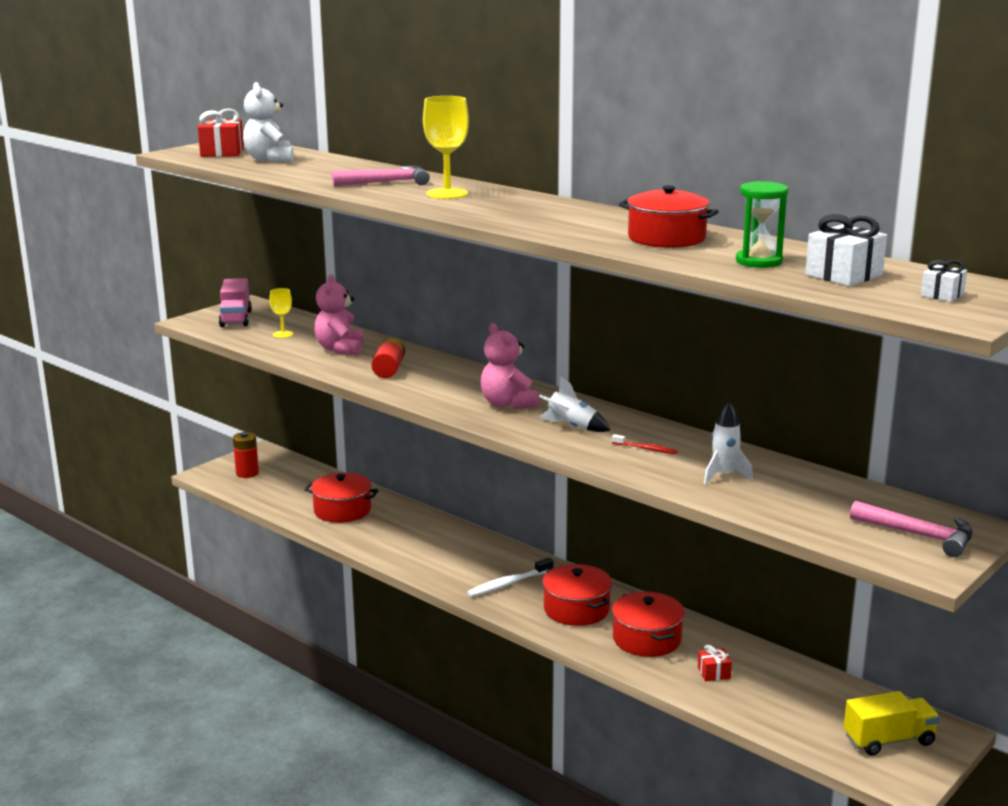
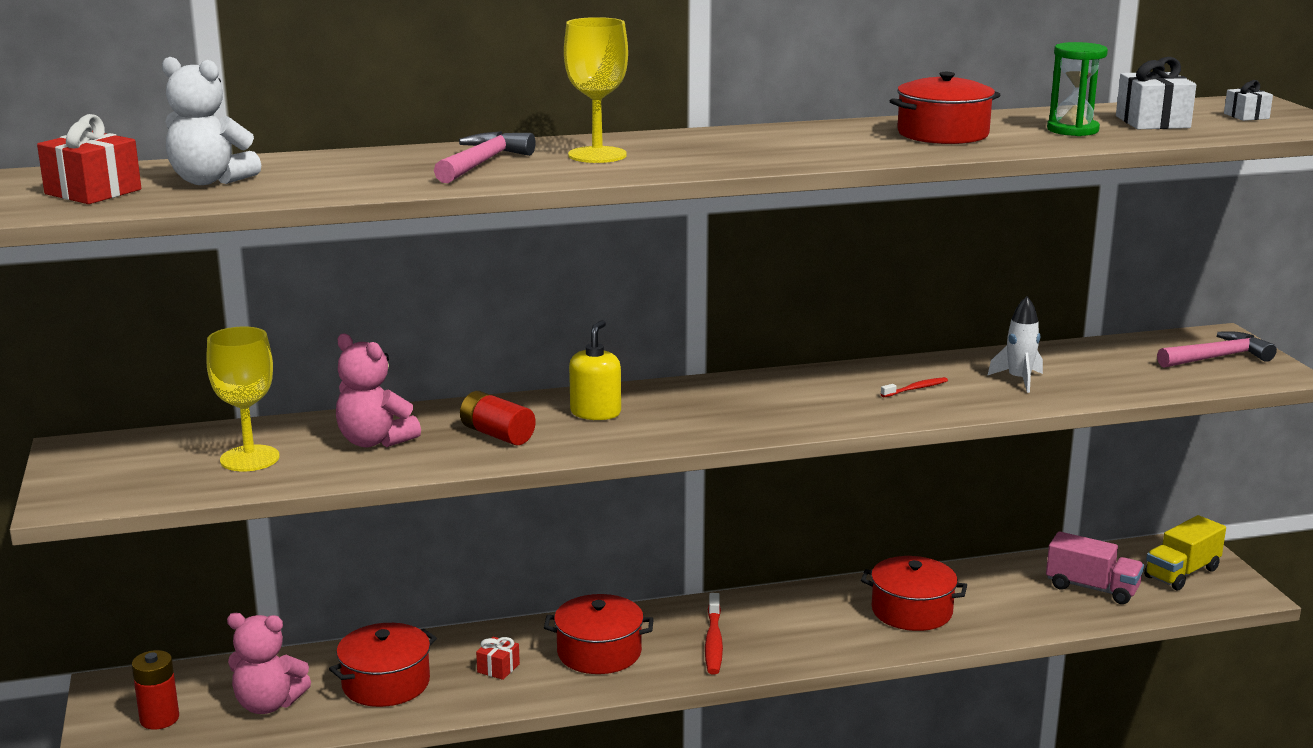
camera: 55 degrees left, 0 degrees up
(236, 319) = (121, 471): pink truck -> pink truck (1092, 588)
(283, 334) = (250, 458): yellow goblet -> yellow goblet, size x1.76
(456, 381) = (595, 413): none -> yellow soap dispenser
(507, 404) = (707, 409): pink teddy bear -> pink teddy bear (268, 704)
(509, 584) = (713, 641): white toothbrush -> red toothbrush
(572, 426) = (814, 400): white rocket -> none
(576, 609) = (813, 625): red pot -> red pot (599, 652)
(714, 673) = (1006, 603): red gift -> red gift (498, 668)
(889, 740) = (1182, 573): yellow truck -> yellow truck turned 150 degrees counterclockwise

